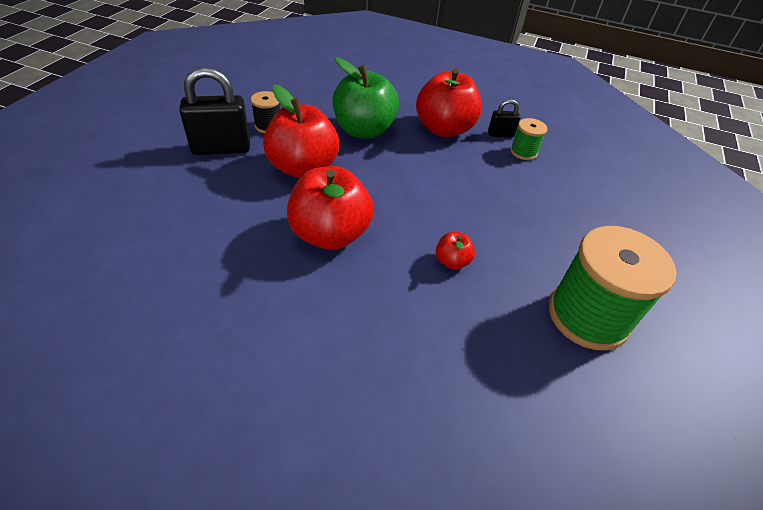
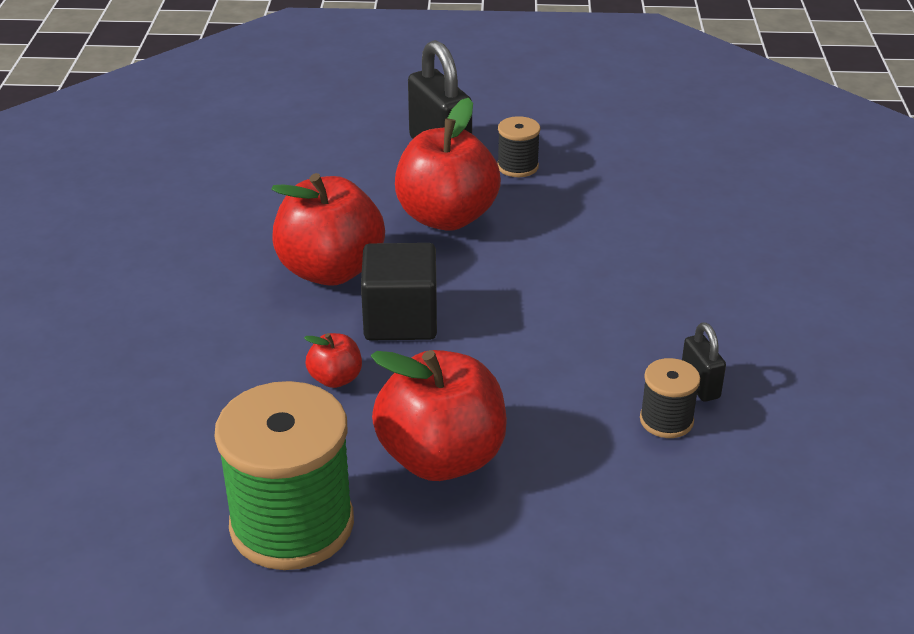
camera: 75 degrees right, 10 degrees down
(364, 130) = (578, 244): green apple -> none
(402, 216) = (400, 320): none -> black cube
(444, 129) = (656, 319): red apple -> red apple (441, 458)
(523, 152) = (666, 420): green spool -> black spool

